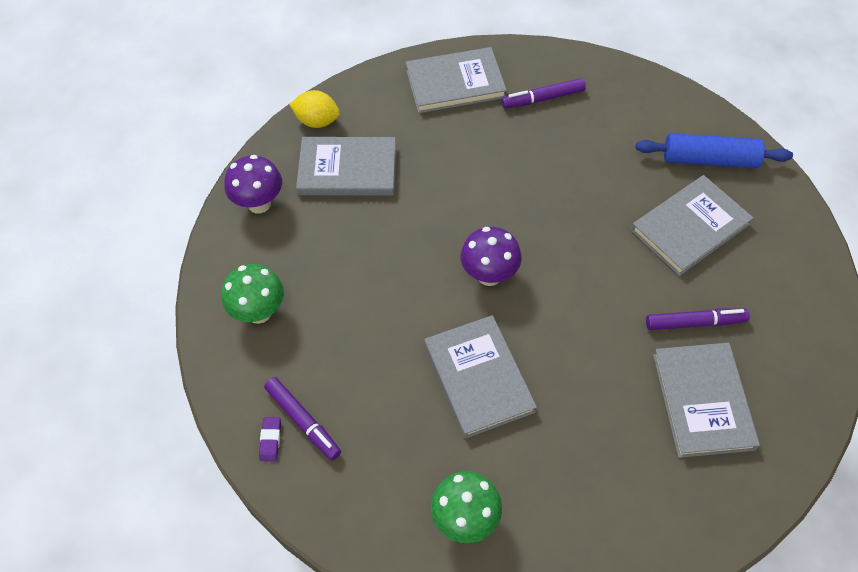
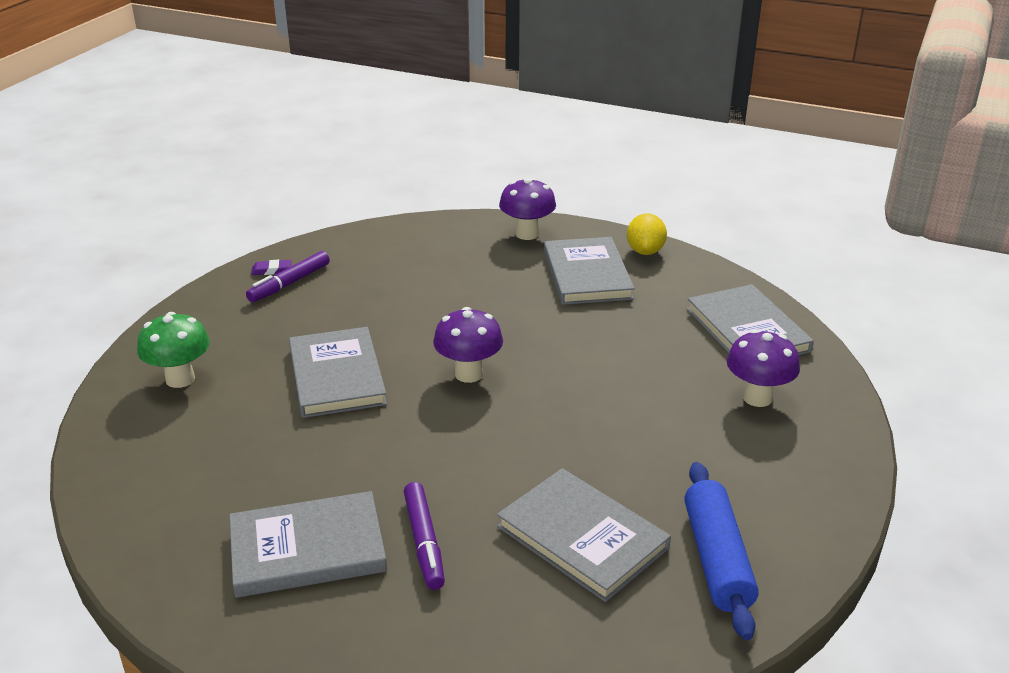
camera: 80 degrees right, 25 degrees down
(259, 312) = (403, 249): green mushroom -> none
(479, 378) = (337, 376): grey book -> grey book turned 75 degrees counterclockwise
(543, 99) = (757, 398): purple marker -> purple mushroom

